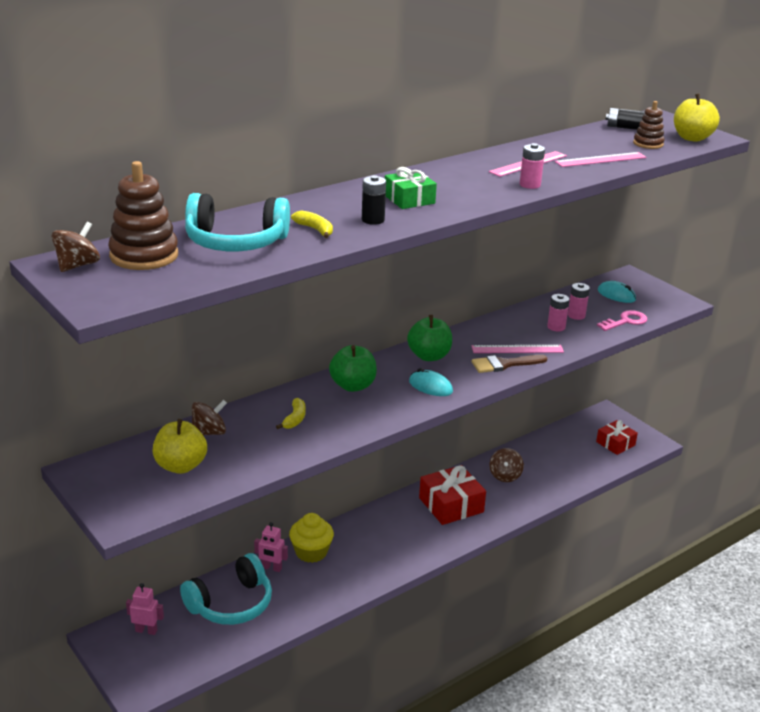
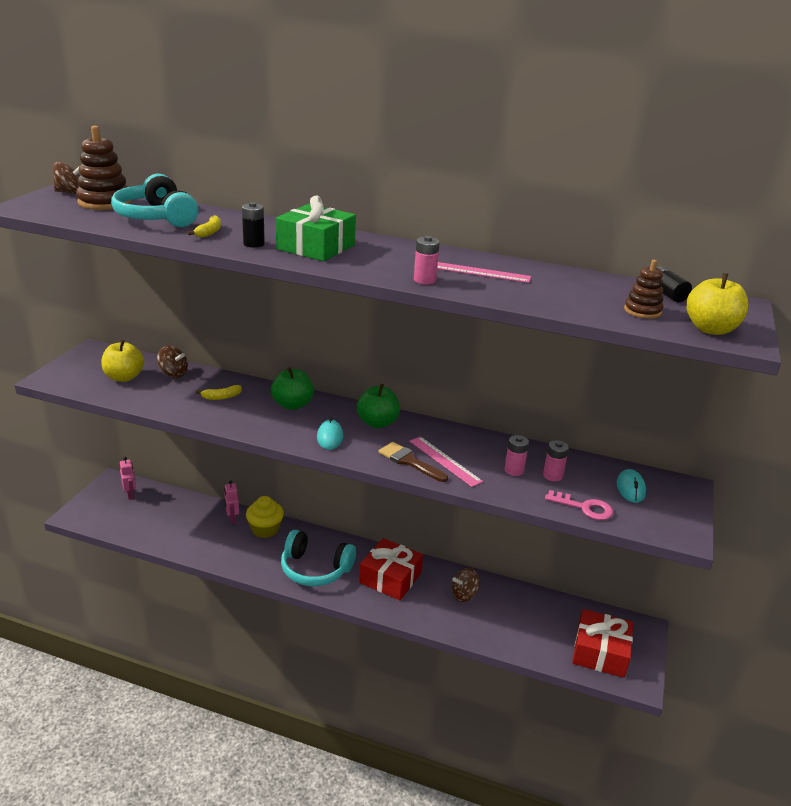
camera: 55 degrees right, 0 degrees up
(231, 604) = (181, 517): turquoise headphones -> turquoise headphones (315, 569)
(409, 199) = (316, 247): green gift -> green gift, size x1.58
(600, 159) = (549, 297): pink ruler -> none
(615, 443) = (600, 652): red gift -> red gift, size x1.58

